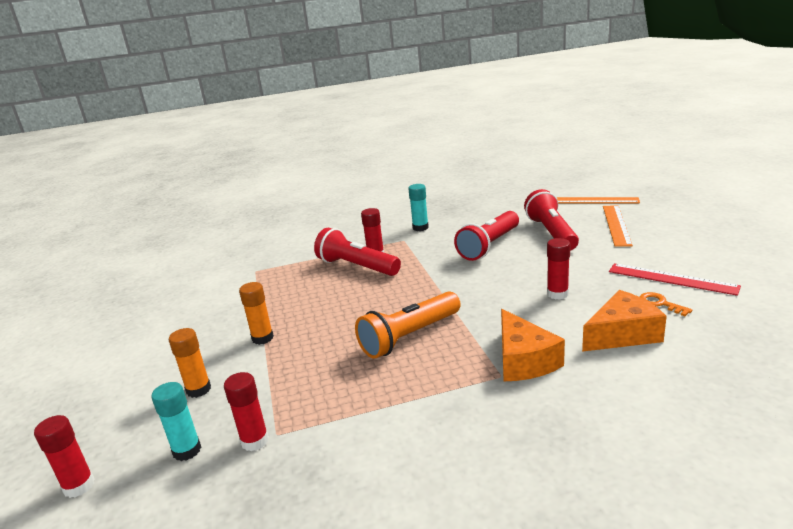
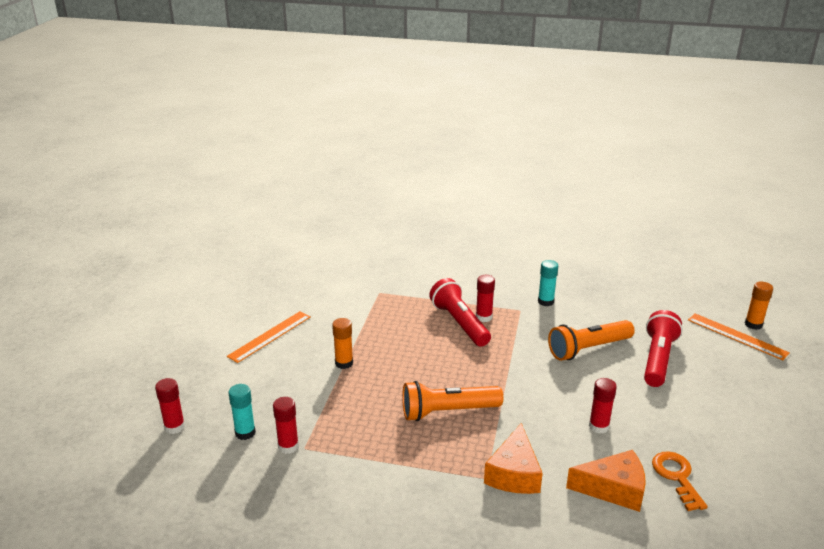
camera: 25 degrees right, 5 degrees up
(198, 389) = (277, 388): orange glue stick -> orange glue stick (753, 324)
(489, 246) = (588, 349): red flashlight -> orange flashlight
(616, 225) = (729, 376): orange ruler -> orange ruler (270, 336)
(660, 303) = (676, 477): orange key -> orange key, size x1.56
(671, 279) = (715, 458): red ruler -> none

